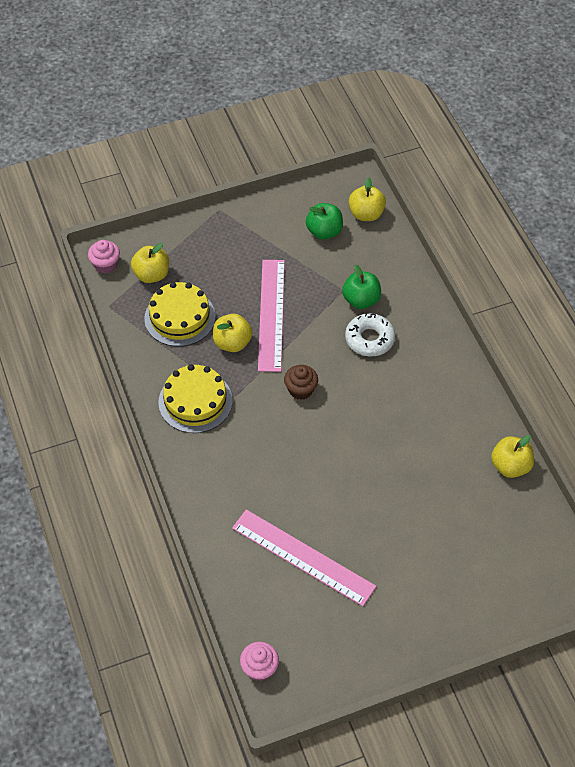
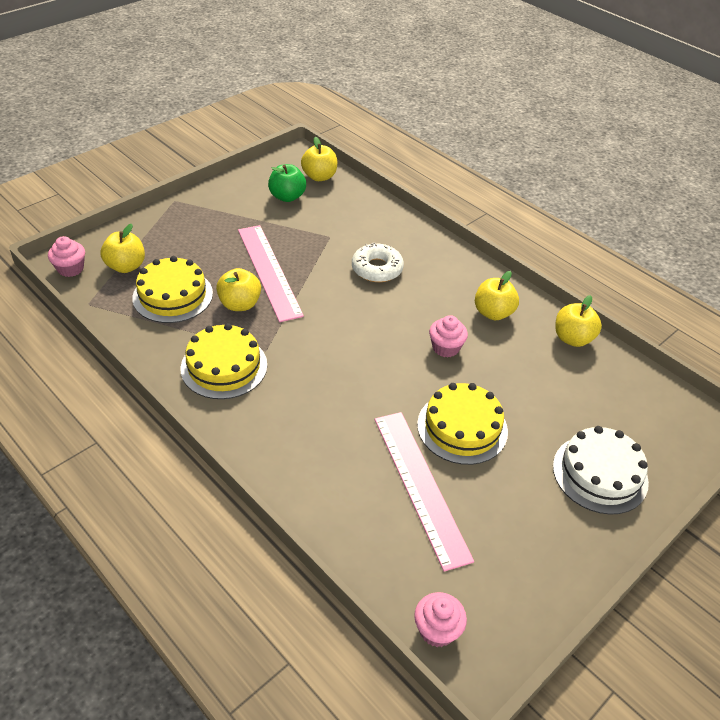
camera: 25 degrees left, 10 degrees down
(301, 390) = (332, 327): brown cupcake -> none
(303, 557) = (420, 486): pink ruler -> pink ruler turned 60 degrees clockwise
(361, 300) = (351, 240): green apple -> none
(363, 519) = (462, 427): none -> yellow cake
(389, 440) = (445, 348): none -> pink cupcake
(452, 417) = (493, 313): none -> yellow apple
(454, 596) = (600, 474): none -> white cake

